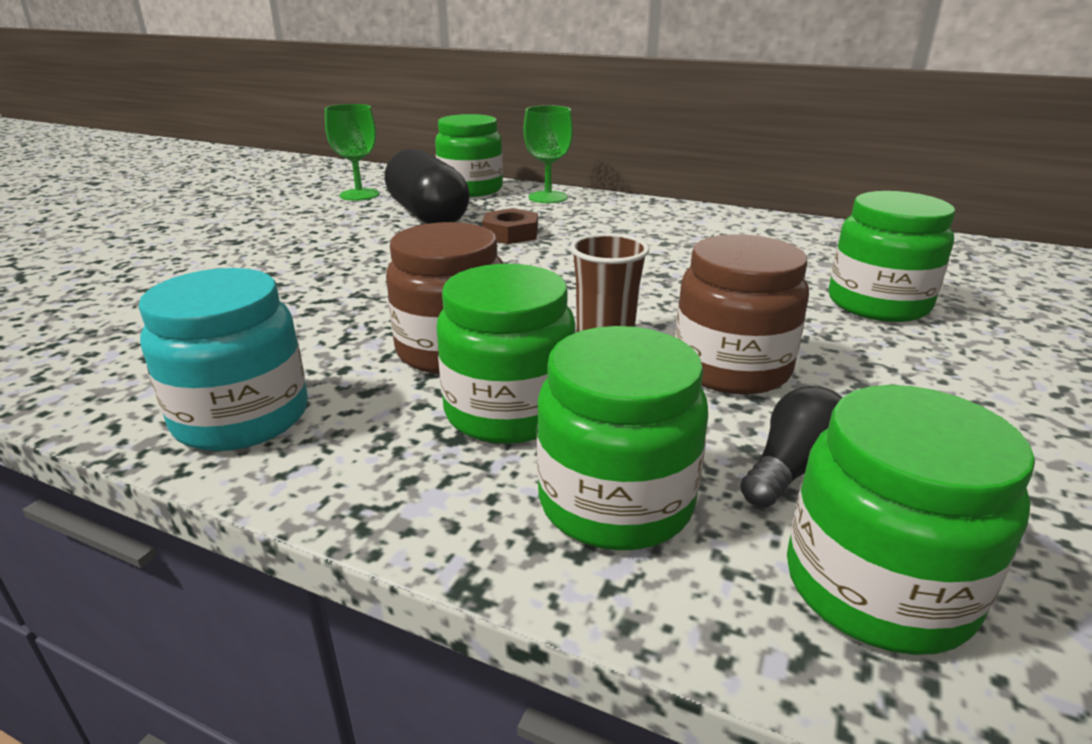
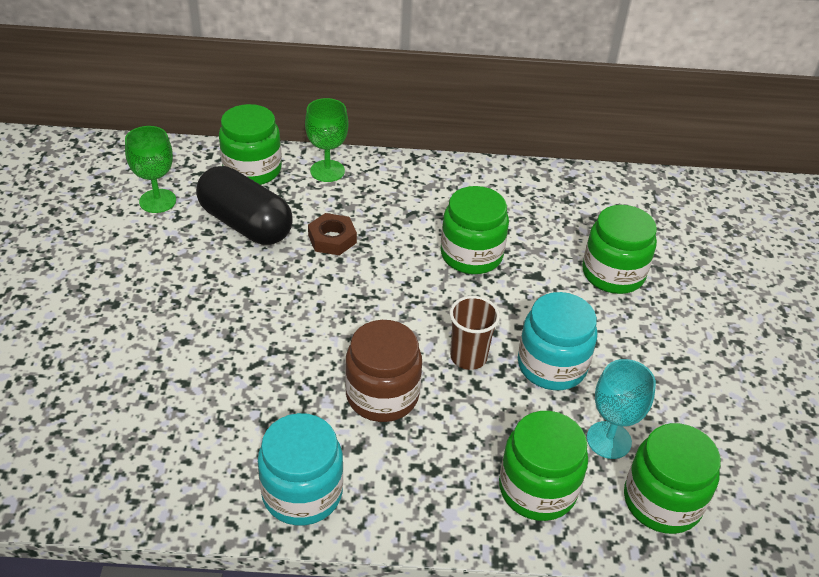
camera: 25 degrees left, 15 degrees up
(508, 411) = (449, 440): green jar -> green jar (471, 255)
(731, 368) = (551, 365): brown jar -> turquoise jar
(793, 469) = (609, 440): black light bulb -> turquoise goblet

